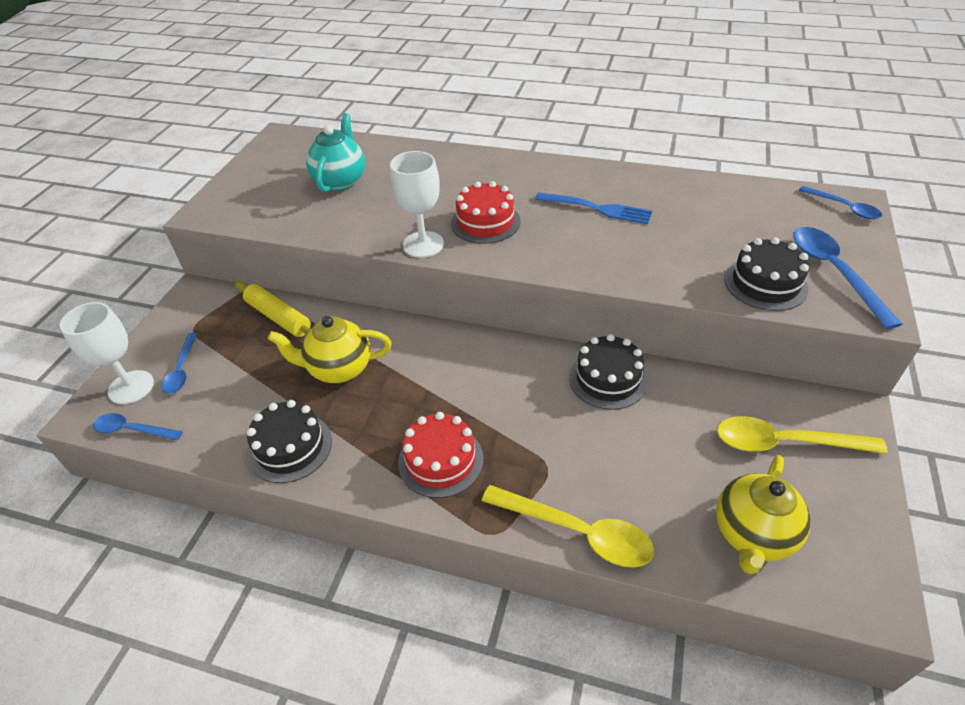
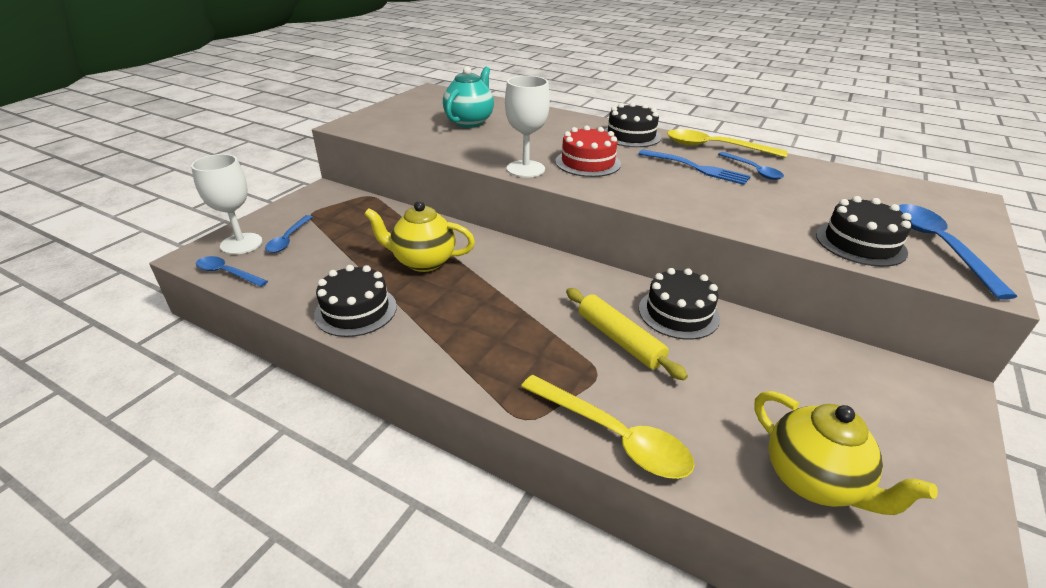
camera: 10 degrees right, 10 degrees down
(278, 317) = (385, 218): yellow rolling pin -> yellow rolling pin (619, 340)
(440, 460) = (492, 347): red cake -> none
(521, 171) = (631, 136): none -> black cake
(752, 535) = (813, 481): yellow teapot -> yellow teapot turned 75 degrees counterclockwise
(784, 443) = (864, 402): yellow spoon -> yellow spoon (715, 147)
(844, 207) = (954, 201): blue spoon -> blue spoon (753, 170)

